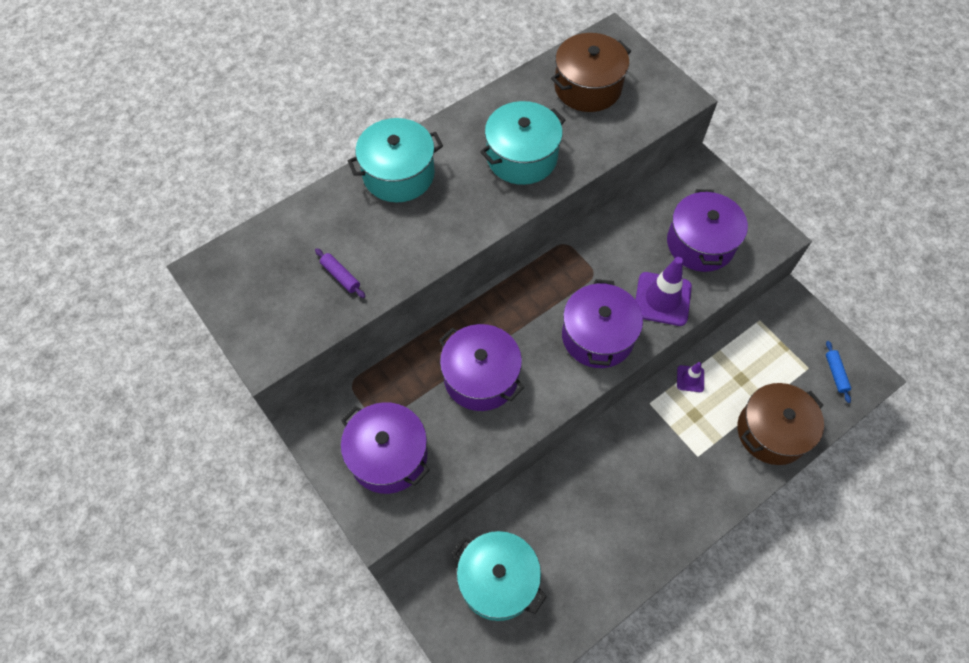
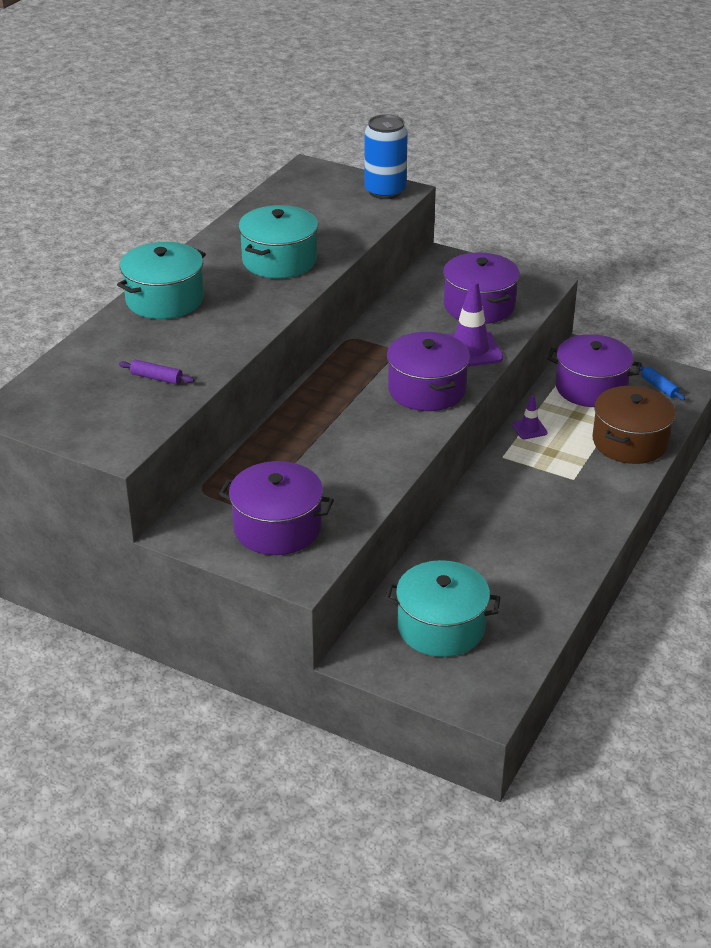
camera: 25 degrees left, 25 degrees down
(481, 377) = (332, 448): purple pot -> purple pot (591, 388)
(587, 87) = (309, 204): brown pot -> none
(666, 93) = (385, 191): none -> blue can

